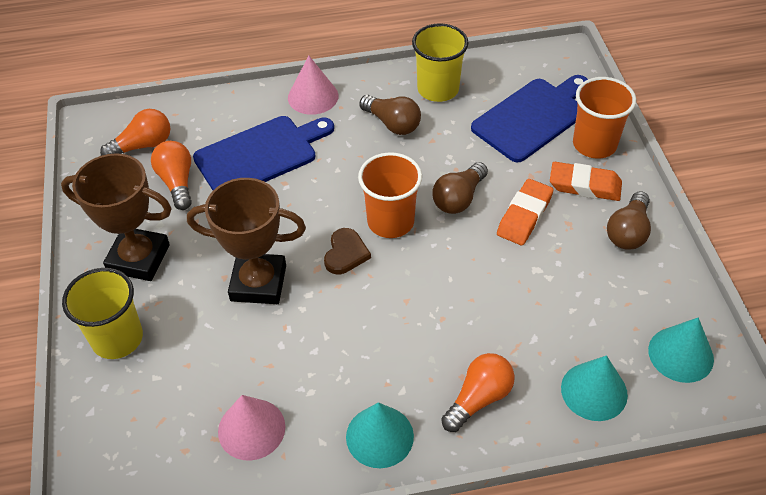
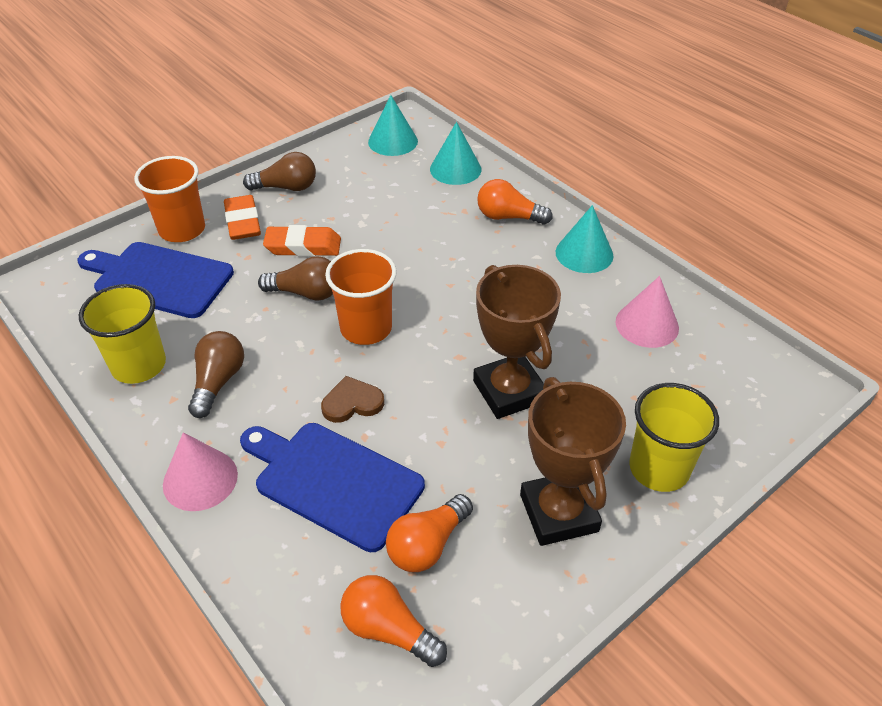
camera: 120 degrees left, 5 degrees down
(345, 253) = (427, 344): brown heart -> brown heart (352, 402)

